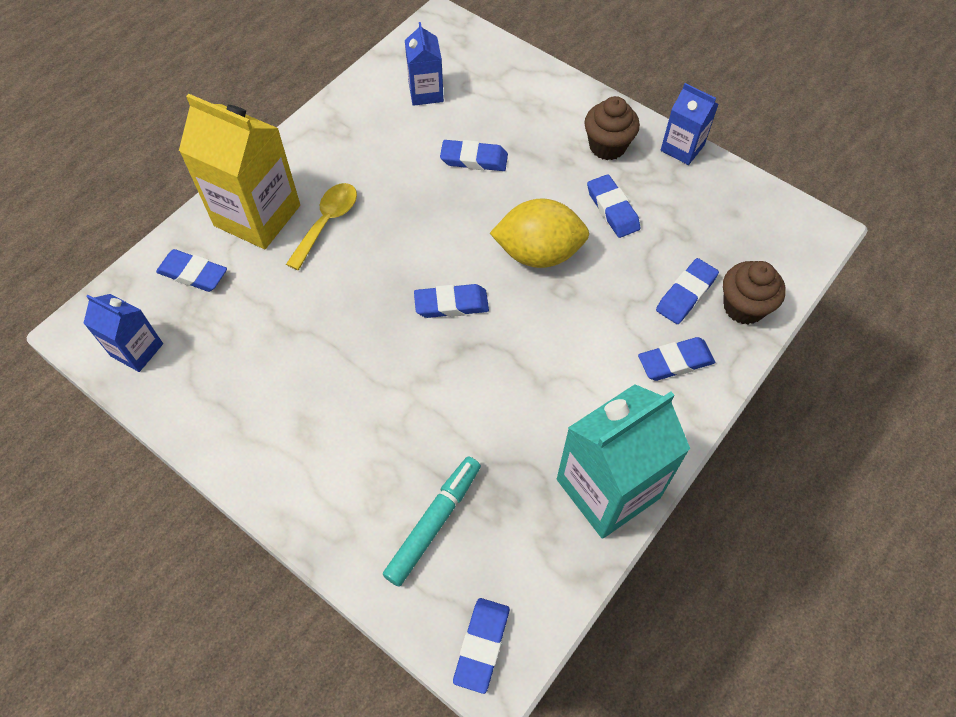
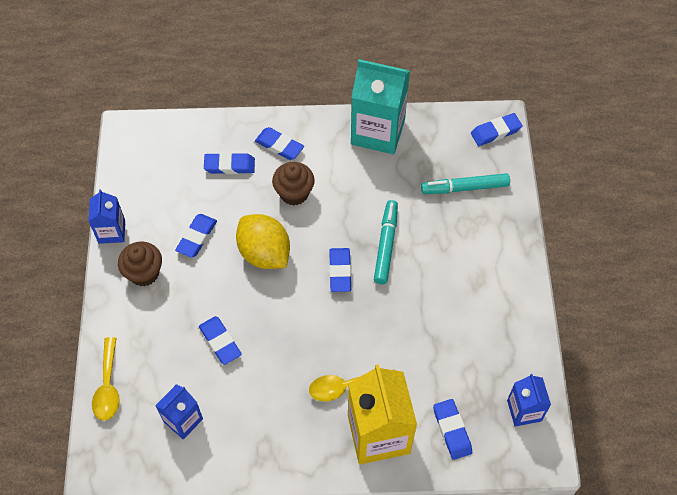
camera: 130 degrees left, 0 degrees up
(440, 371) = (386, 245): none -> turquoise marker
(451, 304) = (340, 271): blue eraser -> blue eraser turned 45 degrees clockwise
(511, 63) = (108, 386): none -> yellow spoon
(743, 307) = (215, 136): brown cupcake -> brown cupcake (294, 193)

